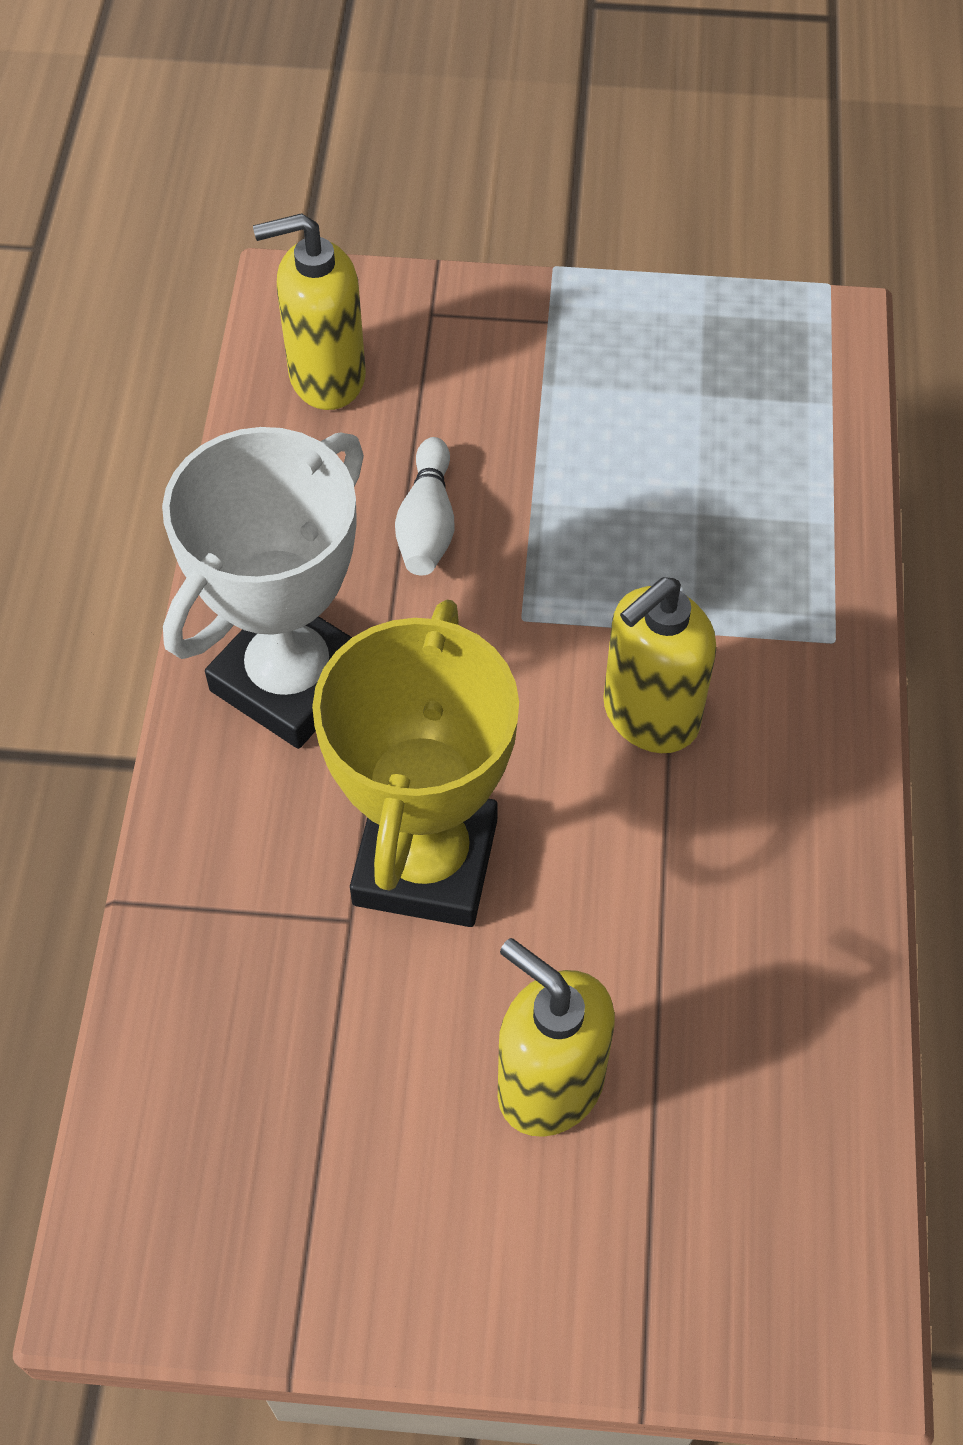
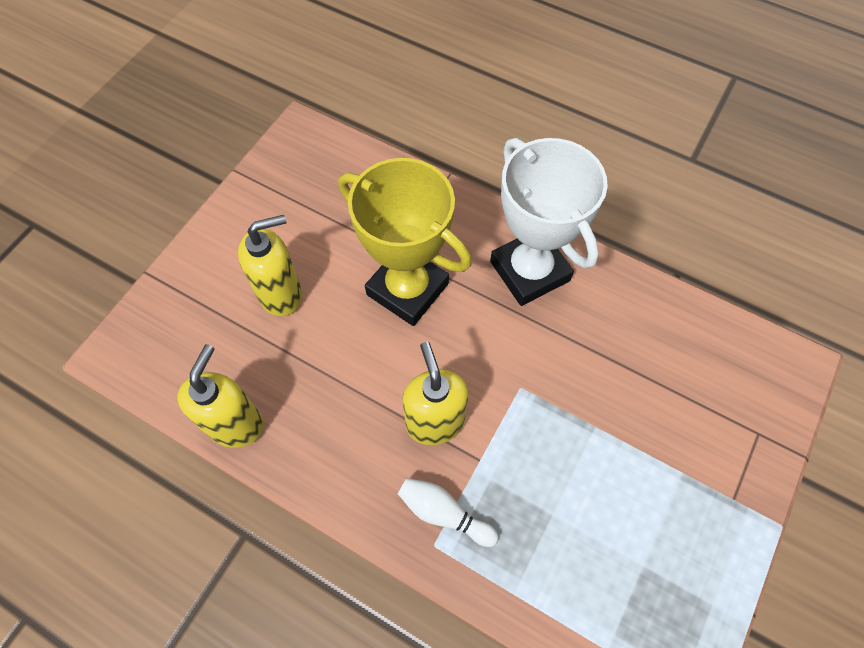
camera: 115 degrees right, 5 degrees up
(326, 377) = (723, 357): yellow soap dispenser -> yellow soap dispenser (236, 424)
(427, 524) = (600, 367): white bowling pin -> white bowling pin (444, 513)

